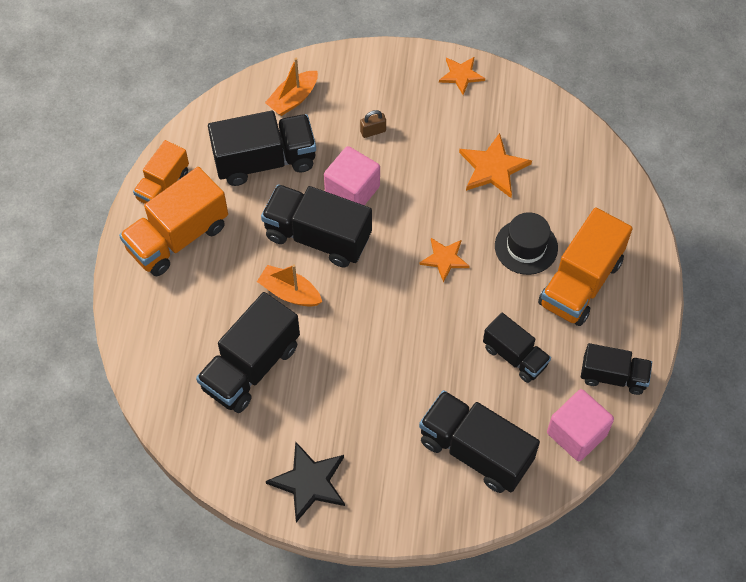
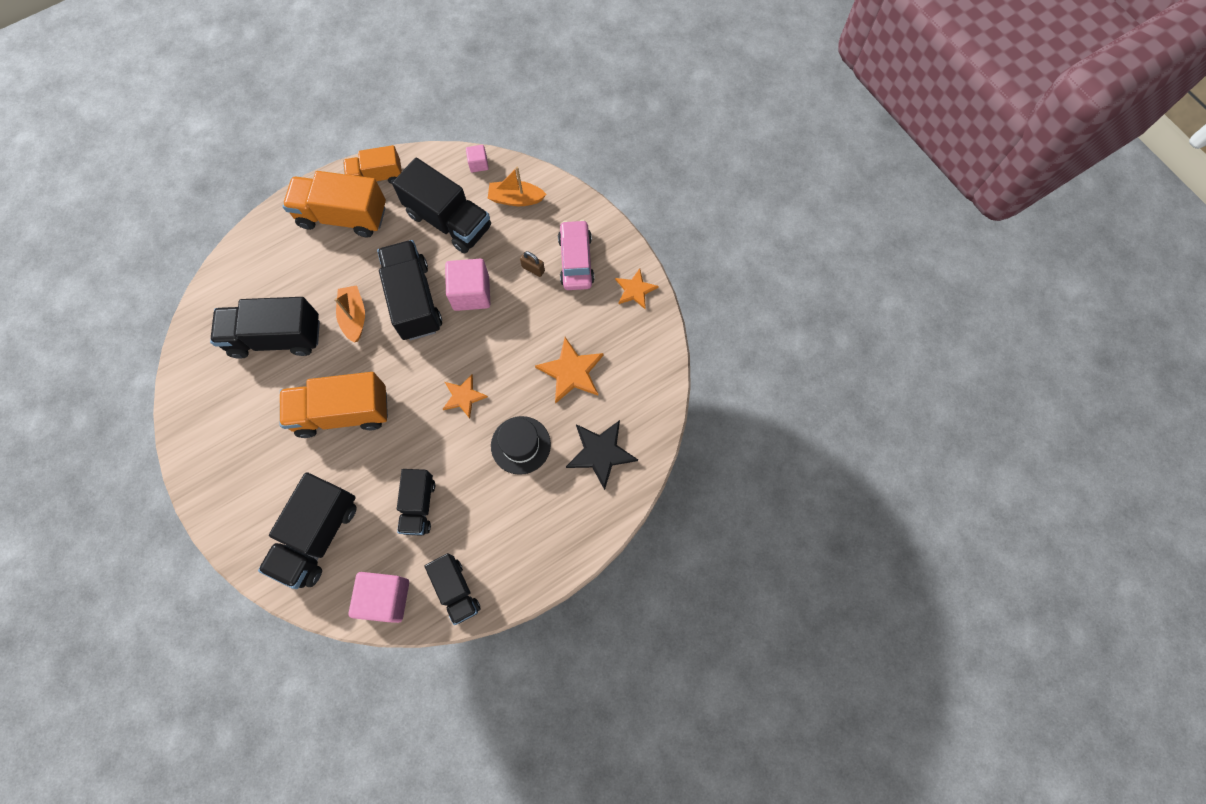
camera: 50 degrees right, 10 degrees up
(230, 103) = (478, 164): none -> pink cube
(309, 482) = (213, 442): black star -> black star (601, 453)
(394, 96) = (576, 260): none -> pink car
(475, 451) = (318, 535): black truck -> black truck turned 150 degrees counterclockwise
(580, 282) = (520, 507): orange truck -> orange truck (342, 412)

